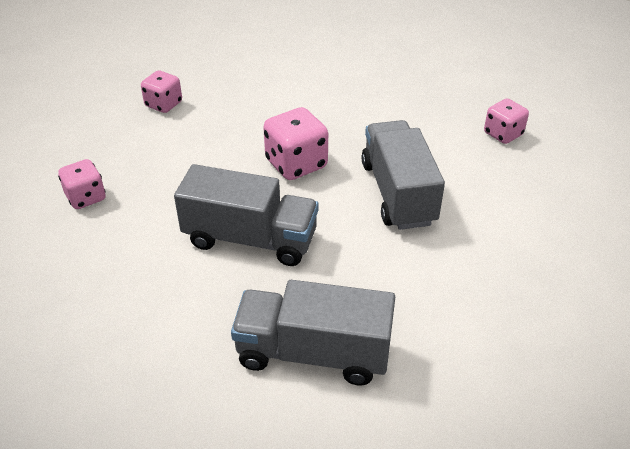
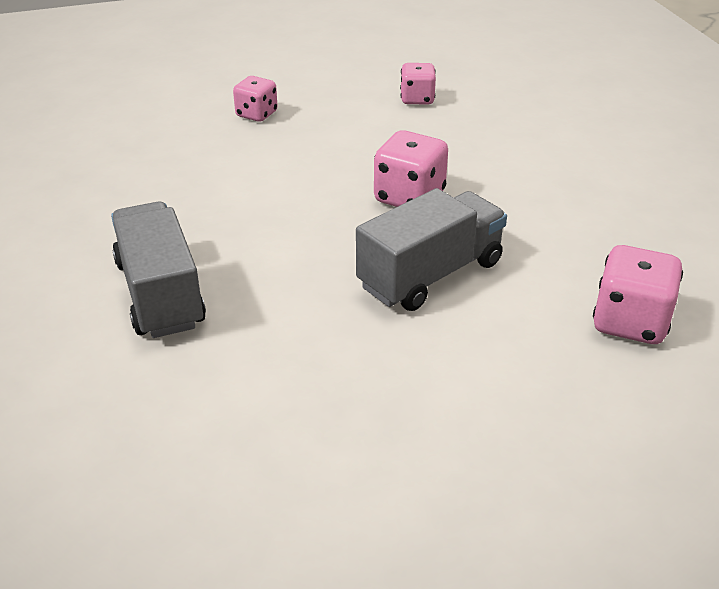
camera: 60 degrees right, 5 degrees down
(250, 239) = (277, 210): grey truck -> none
(503, 134) = (630, 322): pink dice -> pink dice, size x1.53

